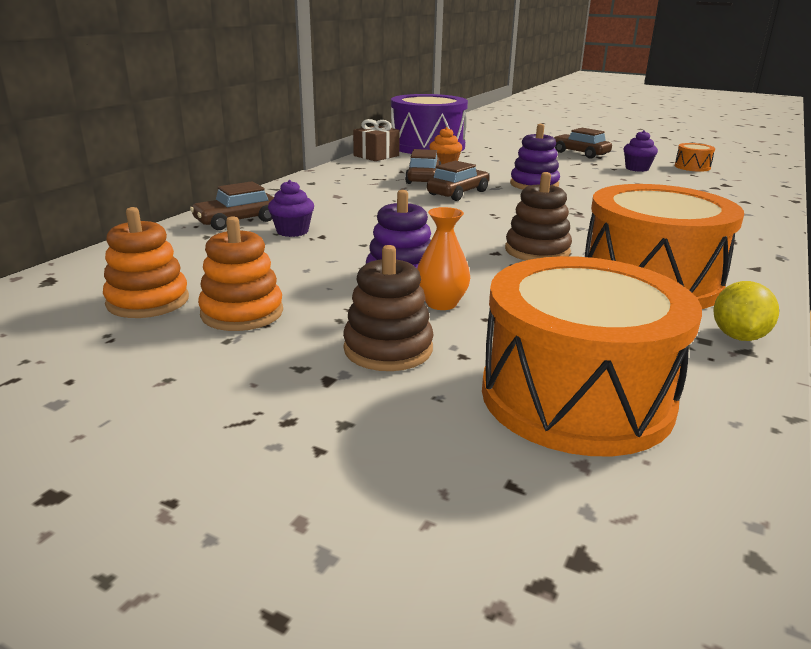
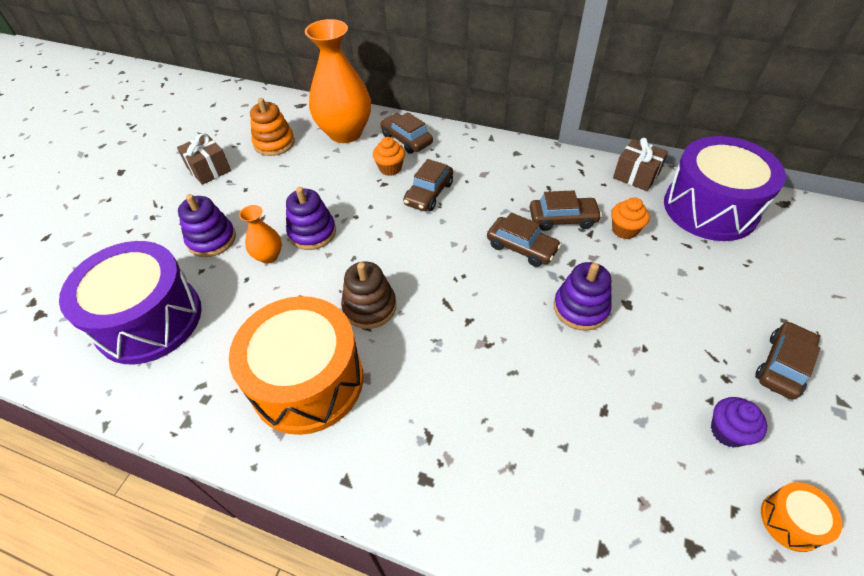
camera: 85 degrees right, 25 degrees up
(170, 361) = (209, 169): none -> brown gift
(179, 251) = (345, 133): none -> orange vase
(242, 313) = (259, 178): orange stacking toy -> none
(292, 231) = (390, 168): purple cupcake -> orange cupcake
(356, 217) = (429, 193): none -> brown car
(388, 349) = (212, 239): brown stacking toy -> purple stacking toy
(576, 396) = (149, 319): orange drum -> purple drum
(738, 336) = (207, 422): yellow lemon -> none

